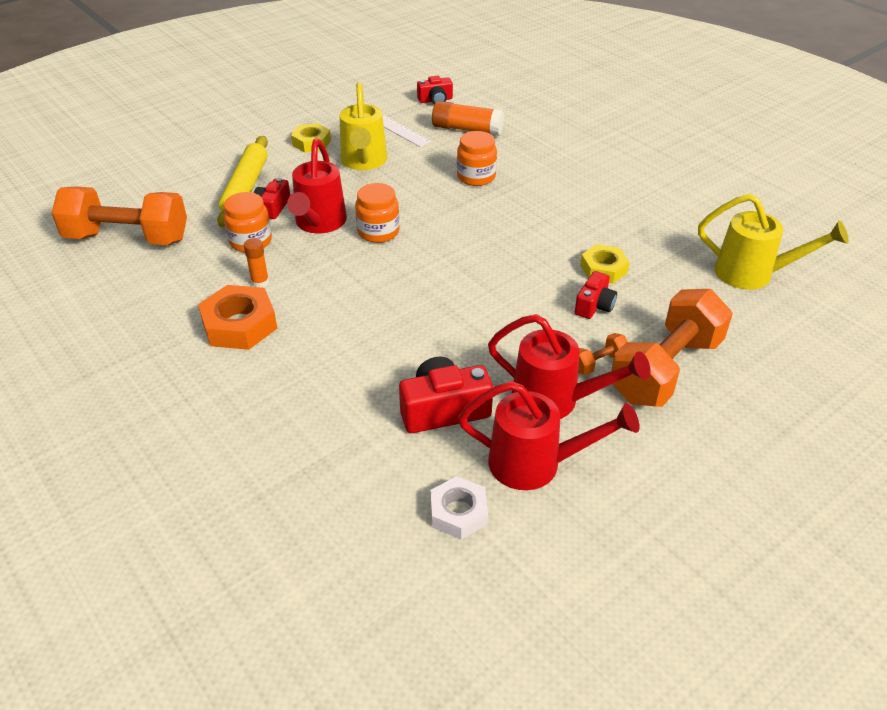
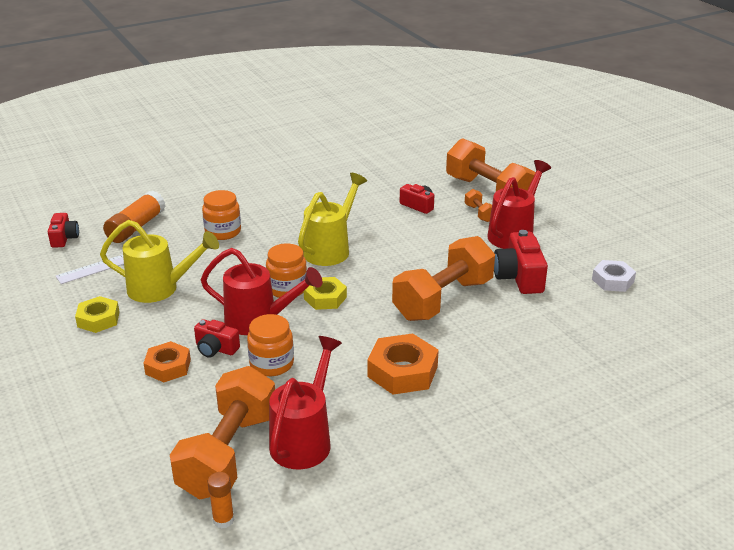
camera: 80 degrees left, 10 degrees down
(245, 188) = (168, 367): yellow rolling pin -> orange nut
(260, 282) = (342, 359): orange glue stick -> orange glue stick (223, 520)
(378, 344) = (443, 299): none -> orange dumbbell
(535, 464) = (571, 248): red watering can -> red watering can (304, 439)
(603, 269) = (377, 196): yellow nut -> yellow nut (325, 298)
(752, 274) = (399, 147): yellow watering can -> yellow watering can (330, 249)

